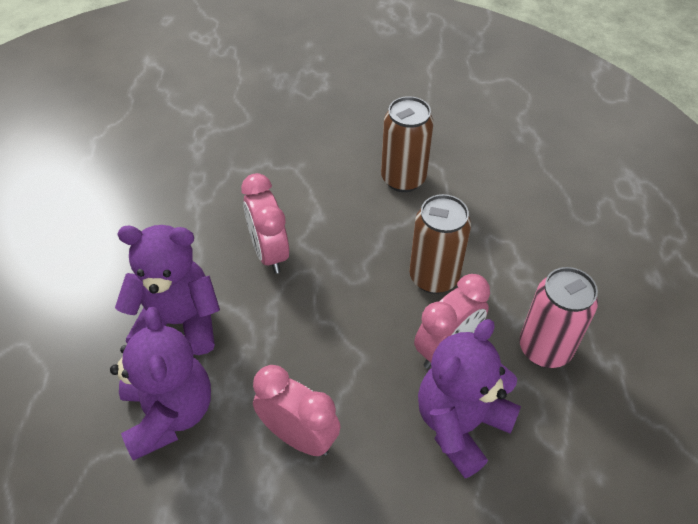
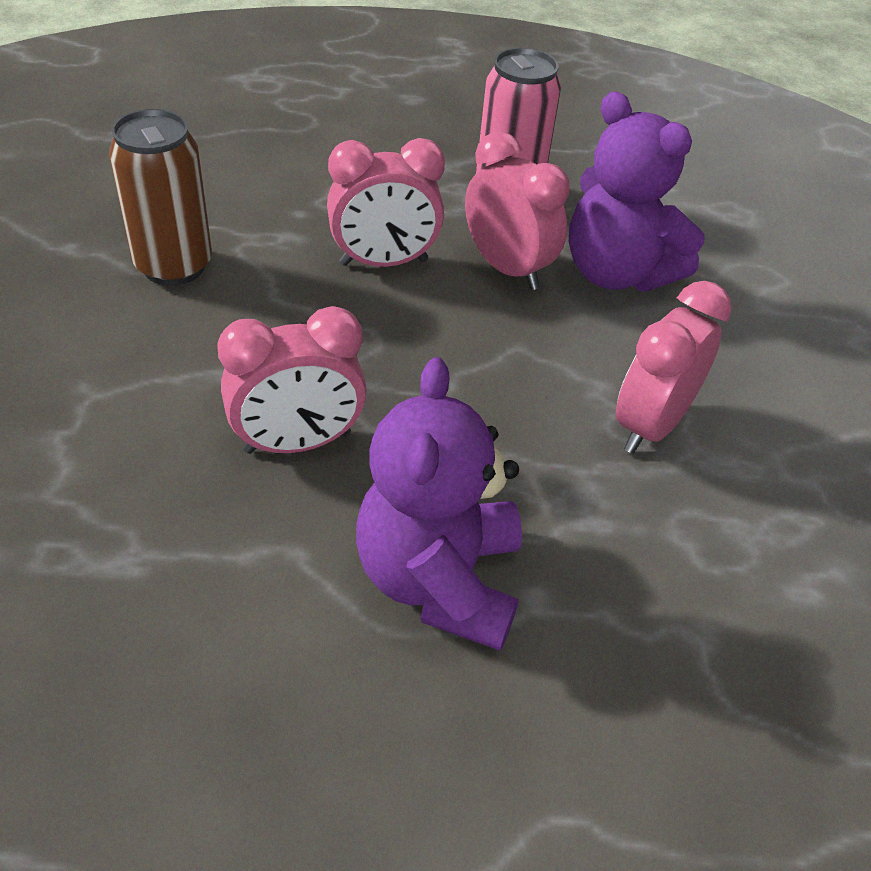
camera: 90 degrees left, 5 degrees down
(169, 413) = (628, 589): purple teddy bear -> none
(433, 277) = (384, 262): brown can -> pink clock

